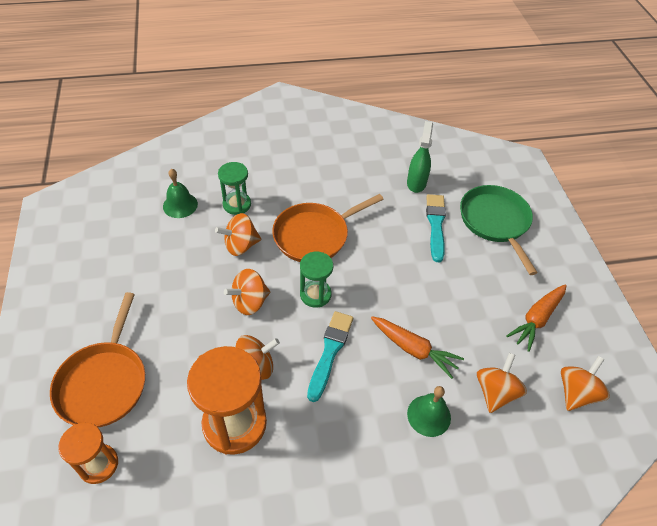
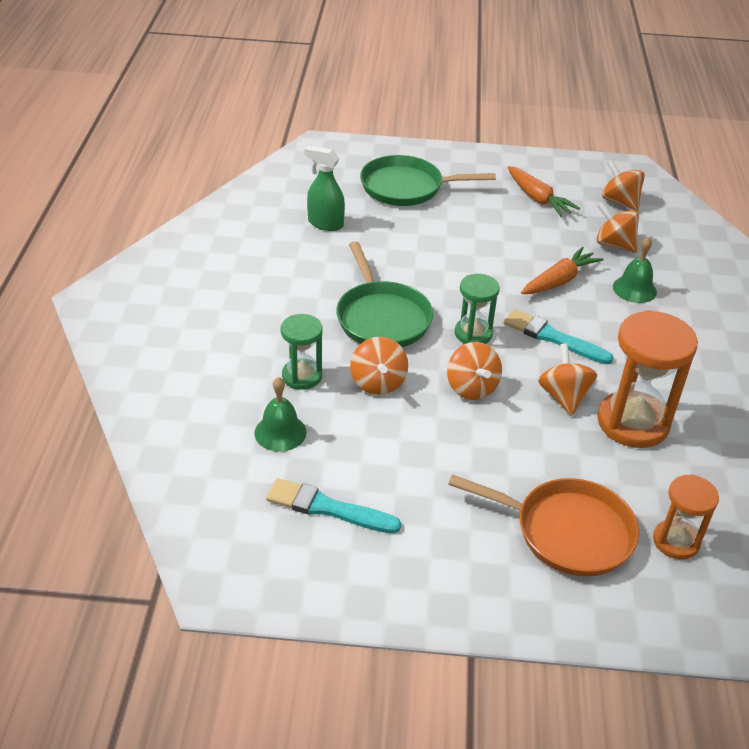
camera: 75 degrees left, 10 degrees down
(314, 235) = (382, 318): orange pan -> green pan
(436, 225) = (397, 226): turquoise brush -> turquoise brush (328, 508)

